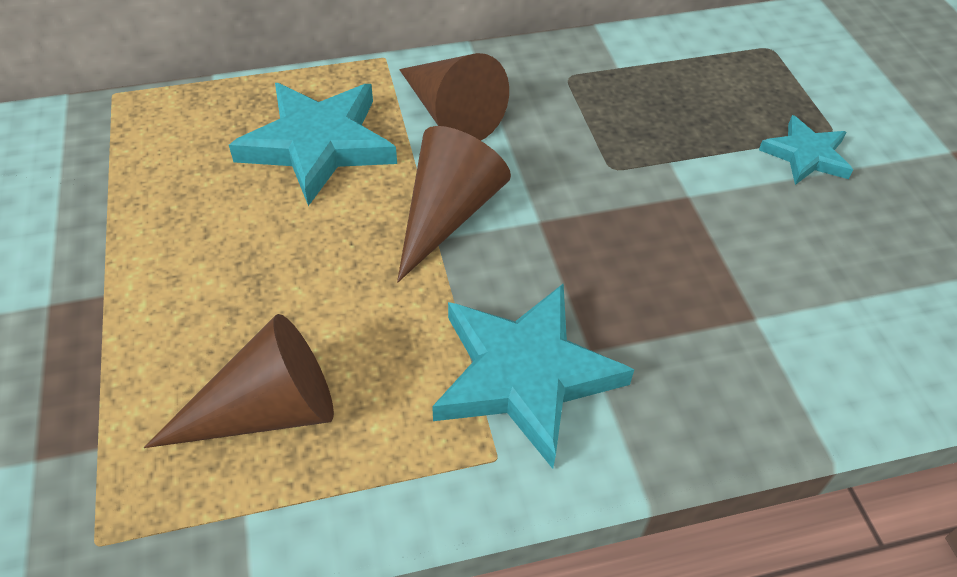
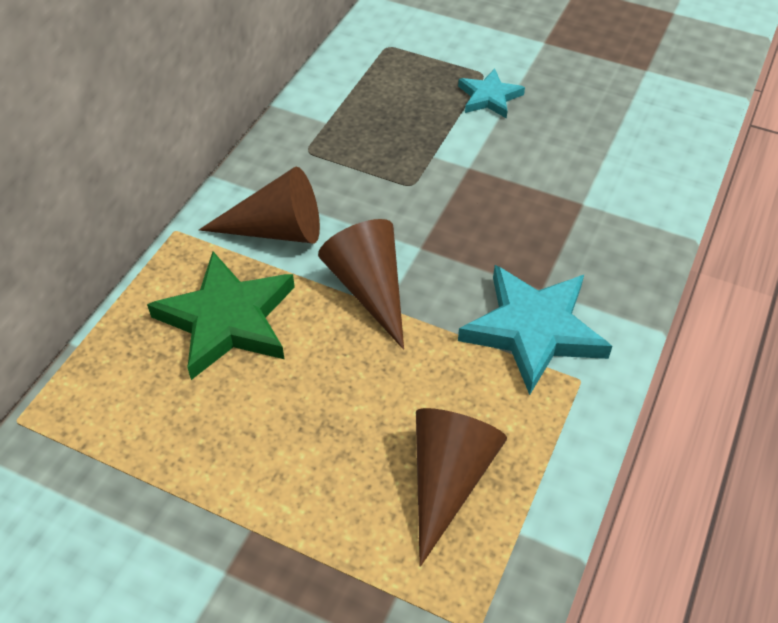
camera: 50 degrees left, 0 degrees up
(318, 145) = (227, 320): turquoise star -> green star

